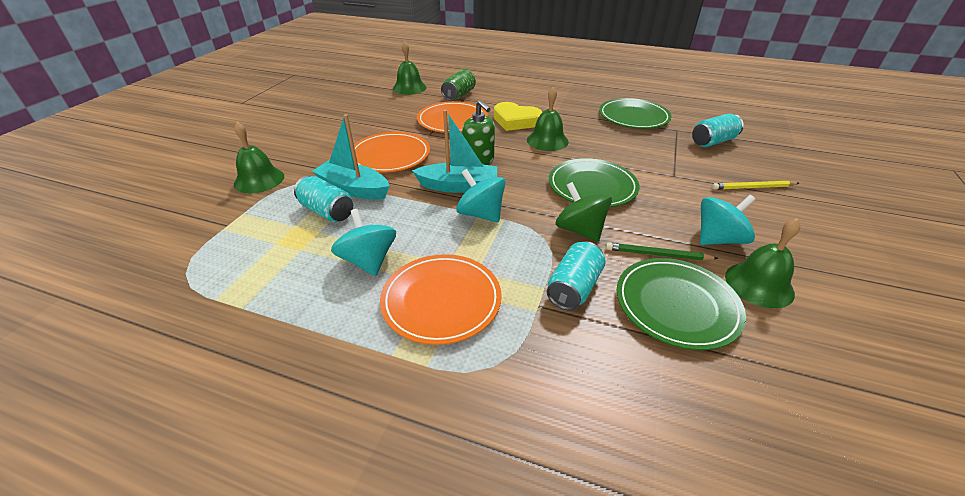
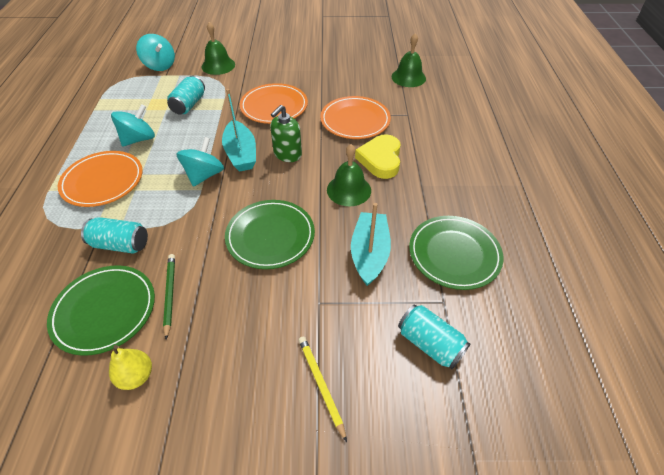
camera: 70 degrees right, 10 degrees up
(354, 189) = (220, 106): turquoise boat -> turquoise boat (369, 253)
(459, 95) = (414, 110): green can -> none
(580, 230) = (195, 237): green spinning top -> none
(718, 239) = (203, 343): turquoise spinning top -> turquoise spinning top (160, 65)
(759, 284) = (136, 376): green bell -> yellow pear

